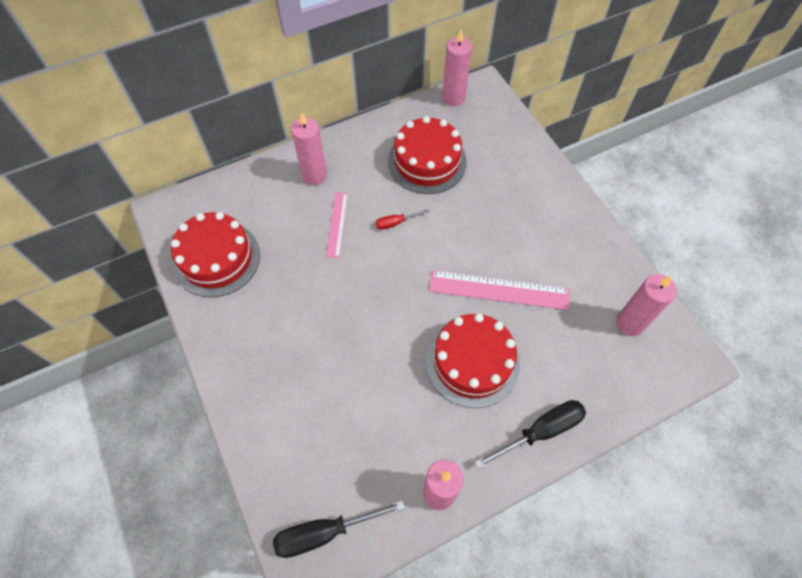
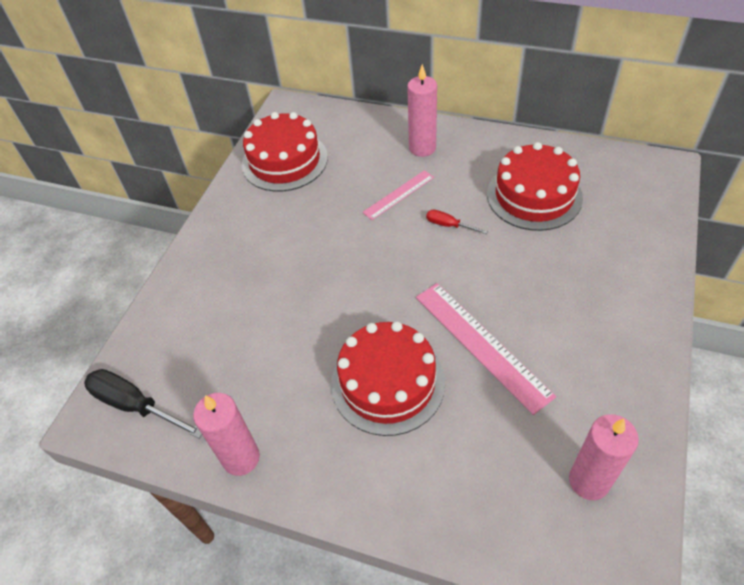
camera: 50 degrees right, 10 degrees down
(453, 98) = (622, 159): pink candle -> none
(540, 431) = (381, 493): black screwdriver -> none

